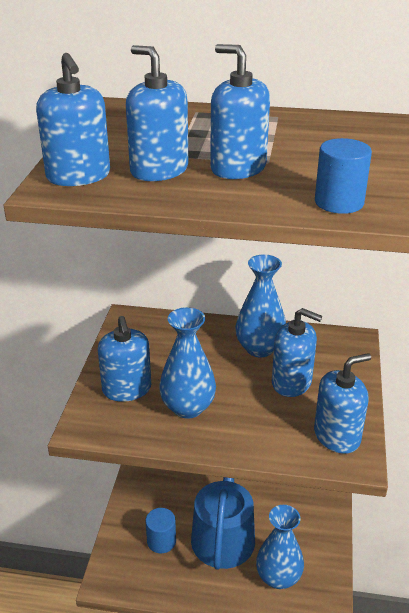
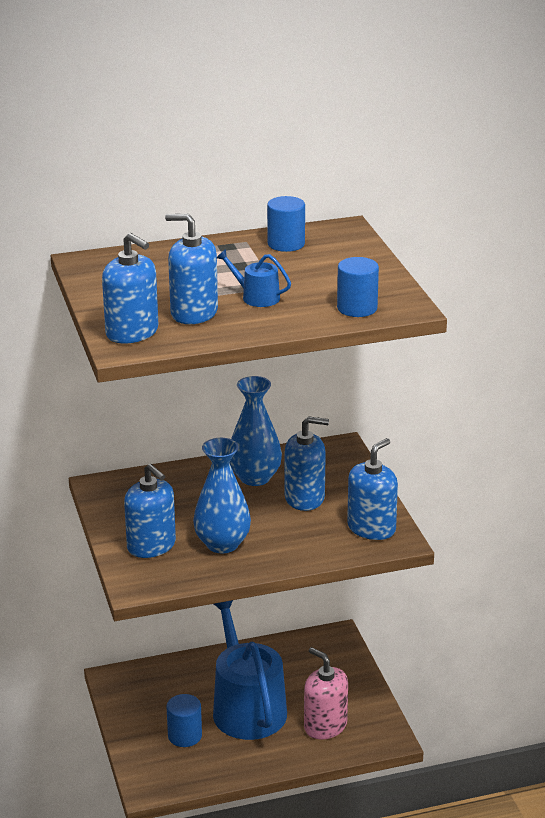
camera: 25 degrees left, 5 degrees down
(238, 168) = (256, 297): blue soap dispenser -> blue watering can
(278, 577) = (325, 726): blue vase -> pink soap dispenser
(315, 125) = (286, 244): none -> blue cylinder

